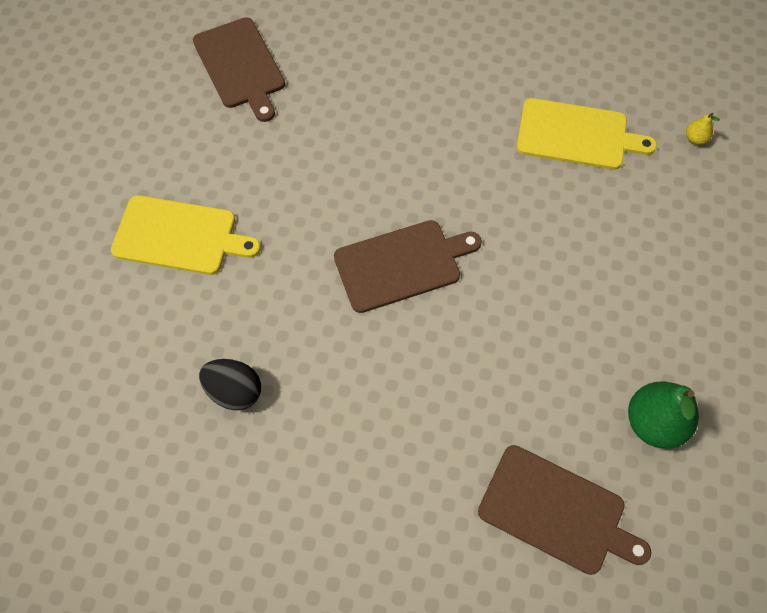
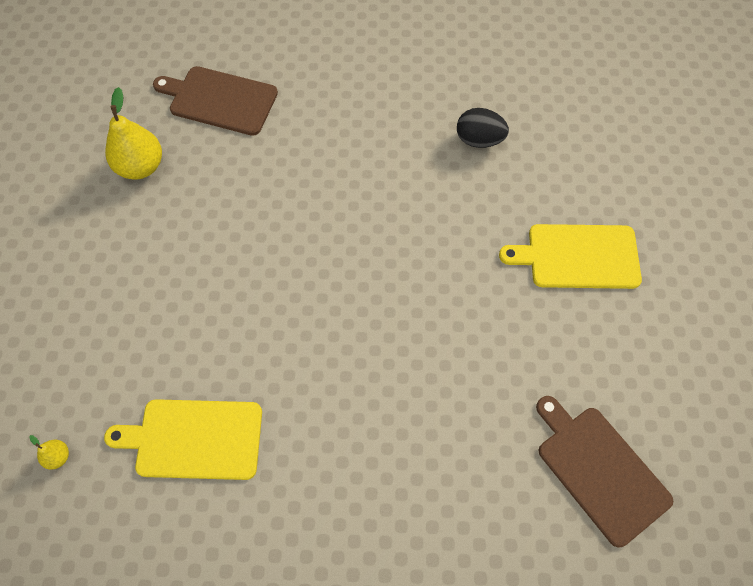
camera: 170 degrees right, 0 degrees up
(402, 265) = (364, 262): brown cutting board -> none
(653, 423) = (141, 167): green pear -> yellow pear

